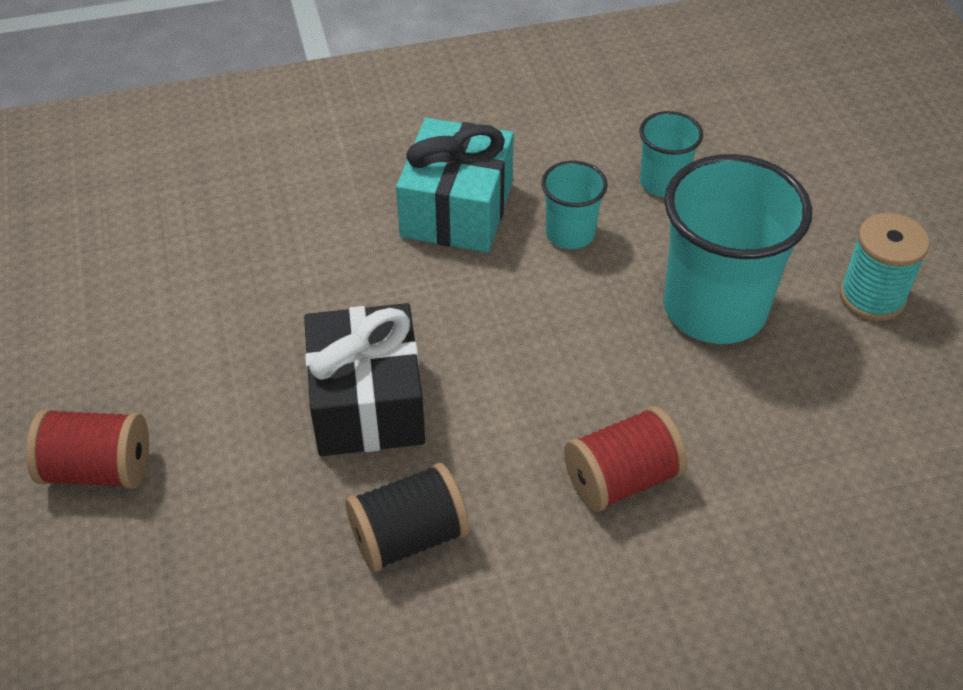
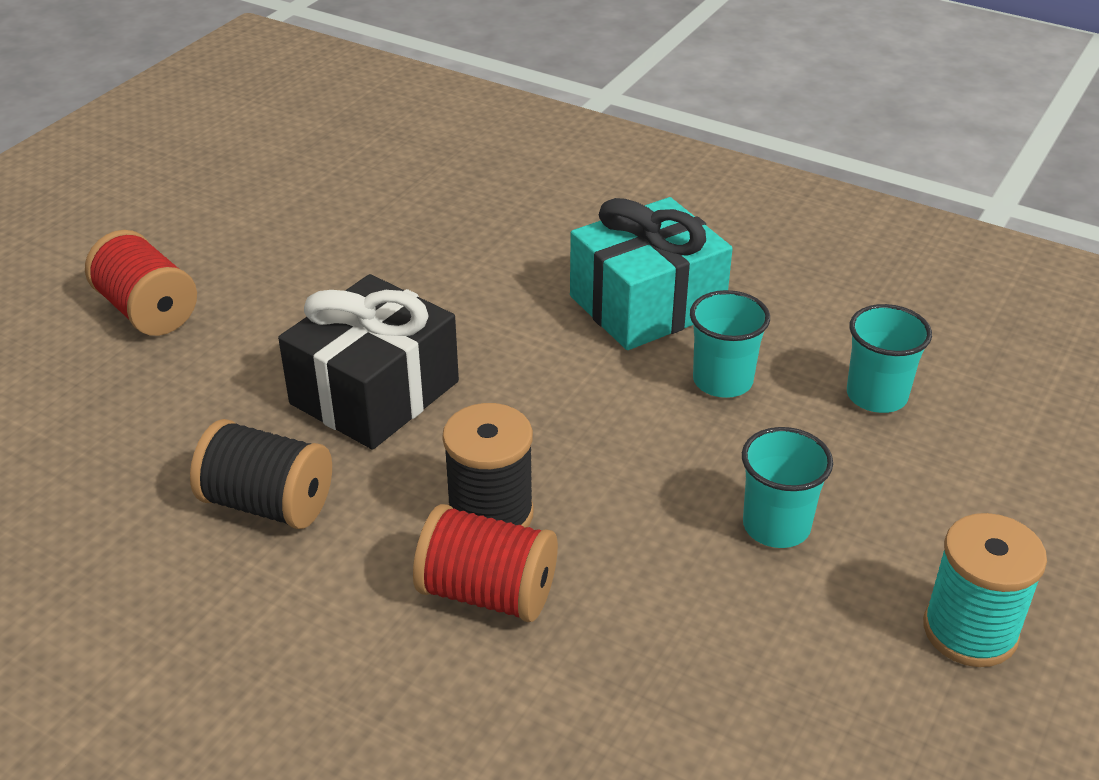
camera: 45 degrees right, 10 degrees down
(556, 428) = (490, 514): none -> black spool
(714, 308) = (776, 526): turquoise cup -> turquoise cup, size x0.50

